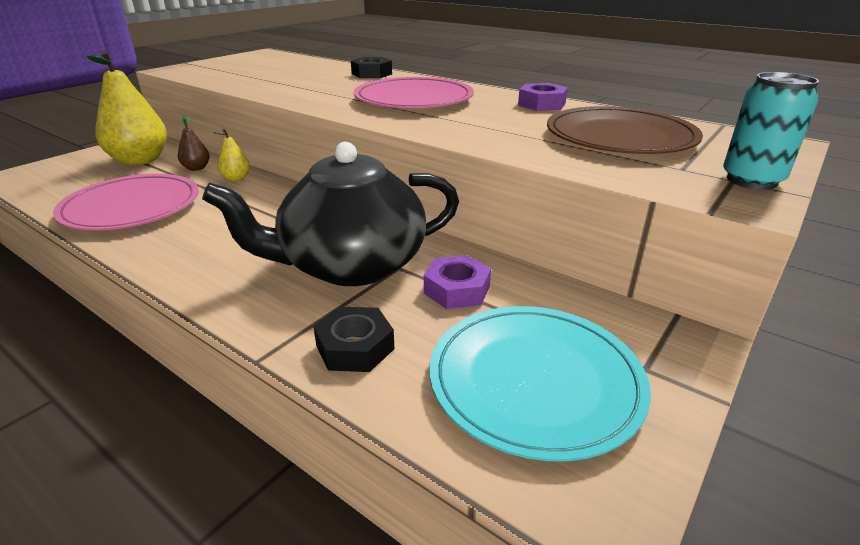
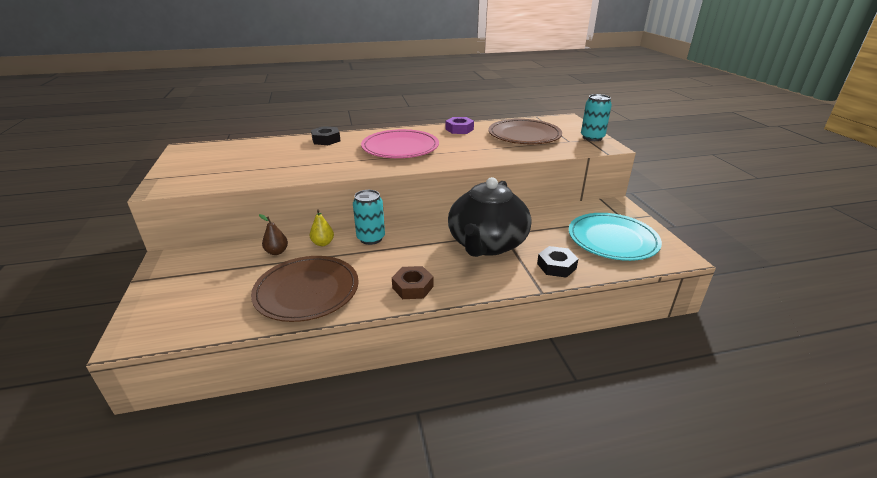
camera: 50 degrees left, 0 degrees up
(131, 207) = (307, 291): pink plate -> brown plate
(140, 160) = (215, 270): yellow pear -> none
(185, 256) = (412, 287): none -> brown nut
(275, 195) = (371, 238): none -> turquoise can
(457, 290) = (538, 229): purple nut -> none

